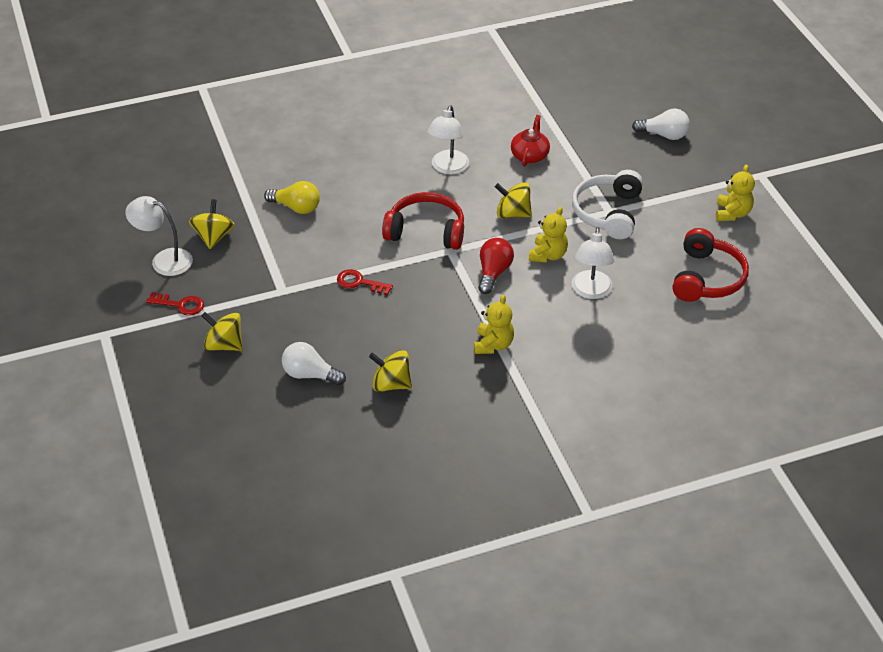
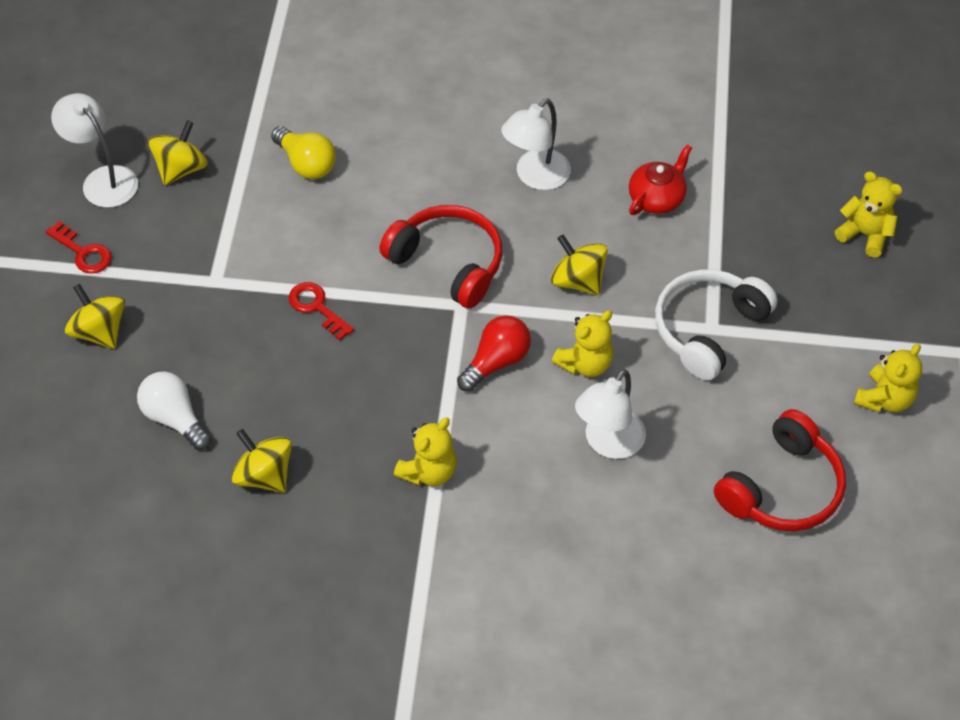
camera: 25 degrees right, 10 degrees up
(664, 135) = (865, 234): white light bulb -> yellow teddy bear

